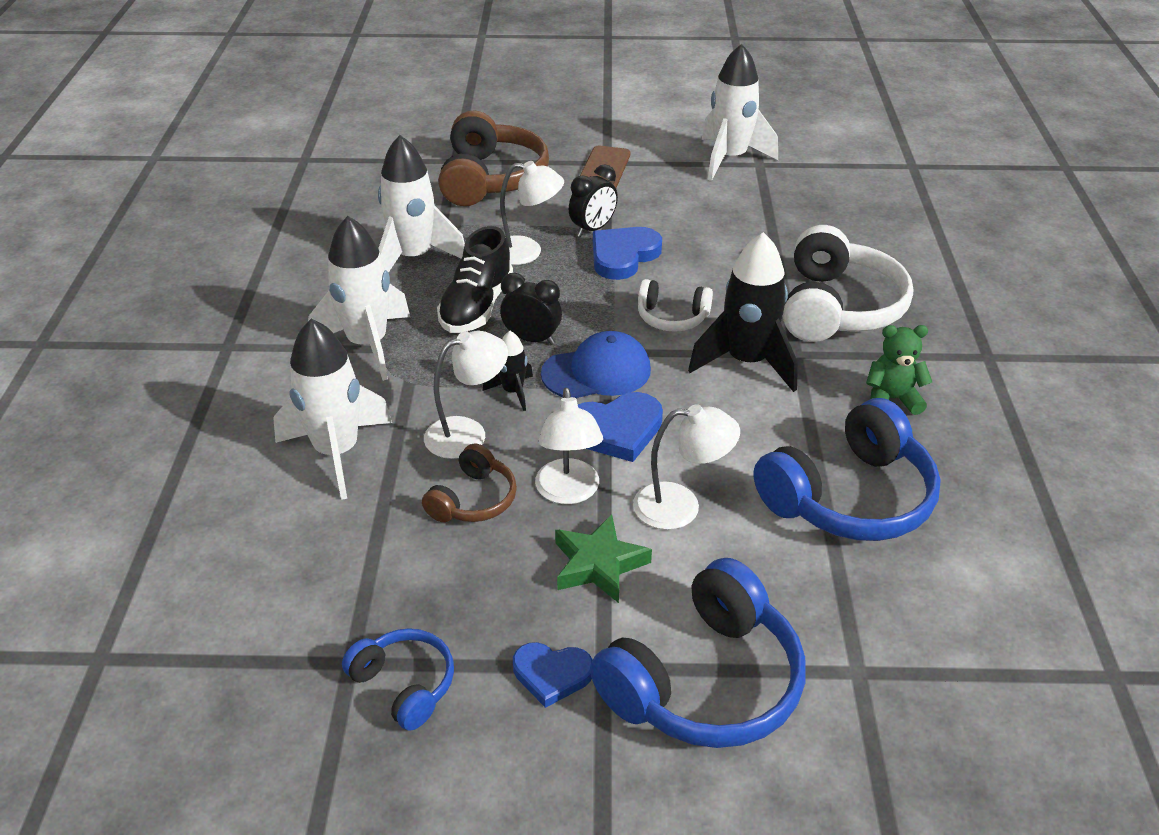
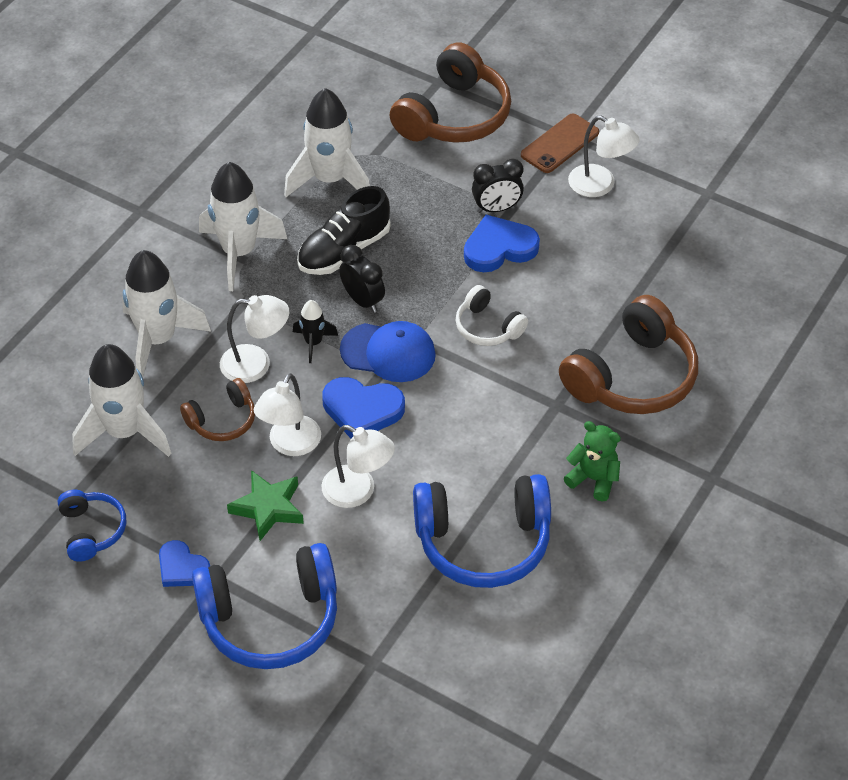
camera: 30 degrees right, 10 degrees up
(527, 252) = (424, 211): white lamp -> white lamp (600, 186)
(730, 159) = (685, 176): white rocket -> white rocket (124, 432)
(747, 362) = (510, 395): black rocket -> none
(837, 307) = (632, 376): white headphones -> brown headphones

